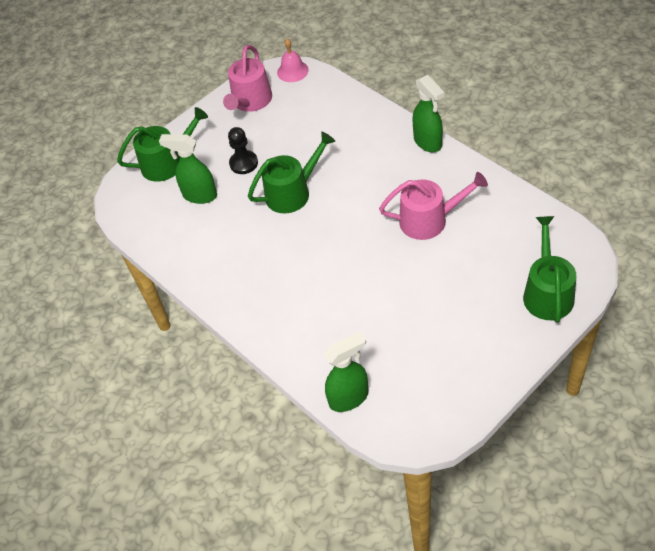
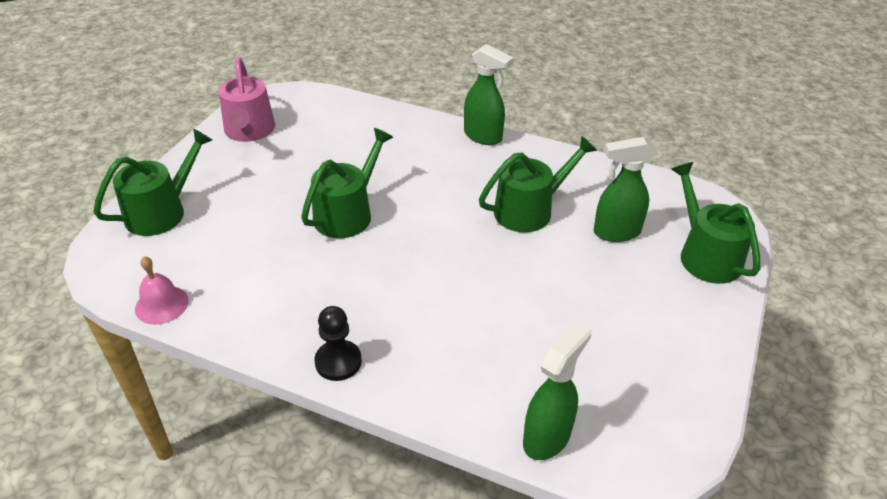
camera: 30 degrees left, 10 degrees down
(199, 195) = (222, 240): green spray bottle -> green spray bottle (616, 232)
(243, 163) = (268, 194): black pawn -> black pawn (338, 362)
(292, 71) = (289, 95): pink bell -> pink bell (161, 304)
(429, 220) = (529, 210): pink watering can -> green watering can

